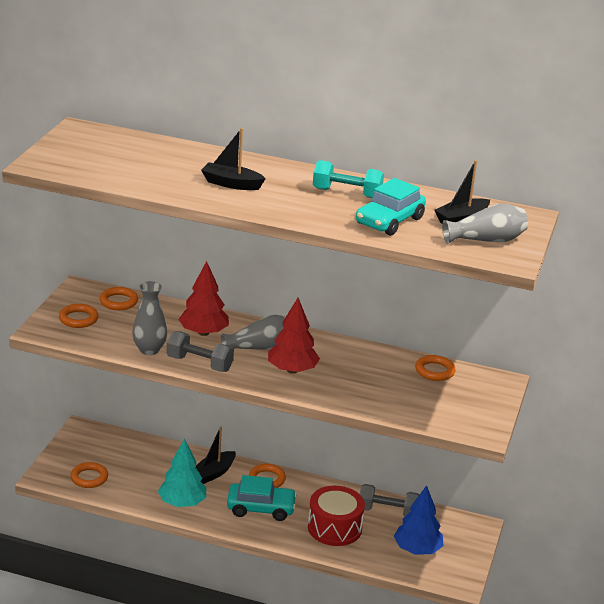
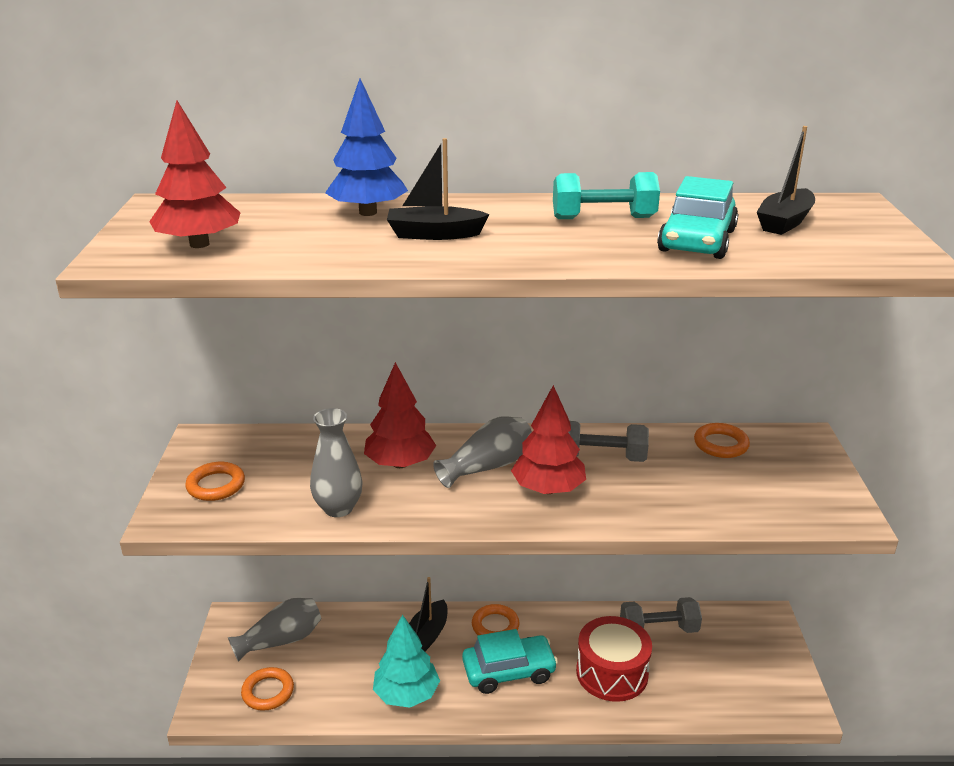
camera: 15 degrees left, 0 degrees up
(89, 163) = (199, 244): none -> red tree
(118, 301) = (263, 446): orange ring -> none
(199, 364) = (419, 512): grey dumbbell -> grey dumbbell (601, 457)
(417, 550) = (724, 674): blue tree -> blue tree (368, 212)
(486, 240) = (847, 240): grey vase -> grey vase (281, 640)

